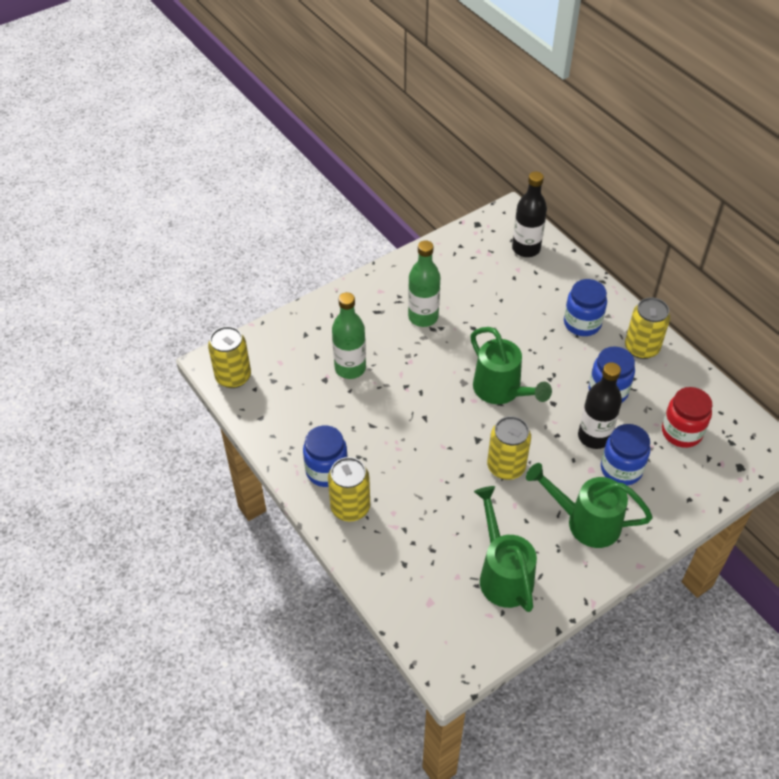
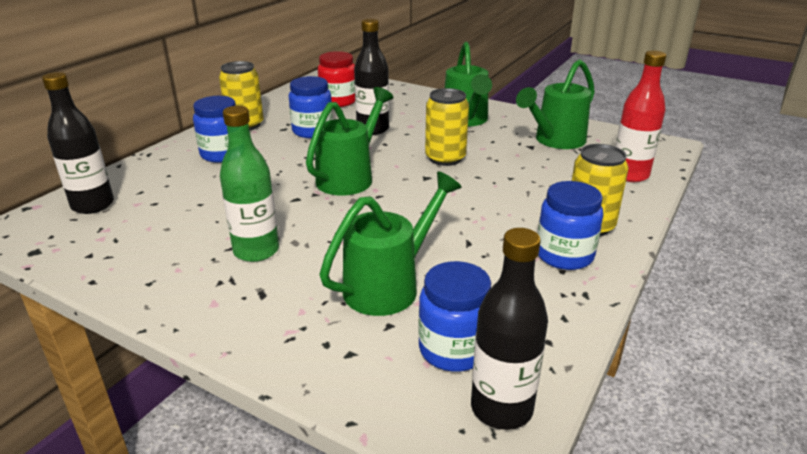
camera: 115 degrees left, 20 degrees down
(233, 377) = (501, 408): yellow can -> black bottle
(350, 368) = (390, 285): green bottle -> green watering can
(408, 590) = (629, 175): none -> red bottle
(621, 469) = (398, 115): blue jar -> blue jar (453, 349)

